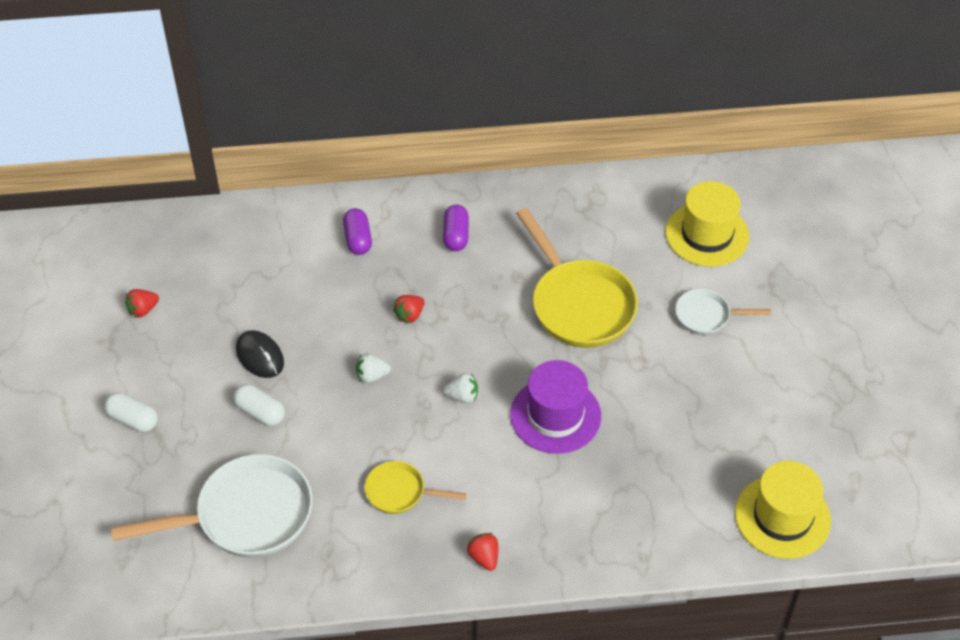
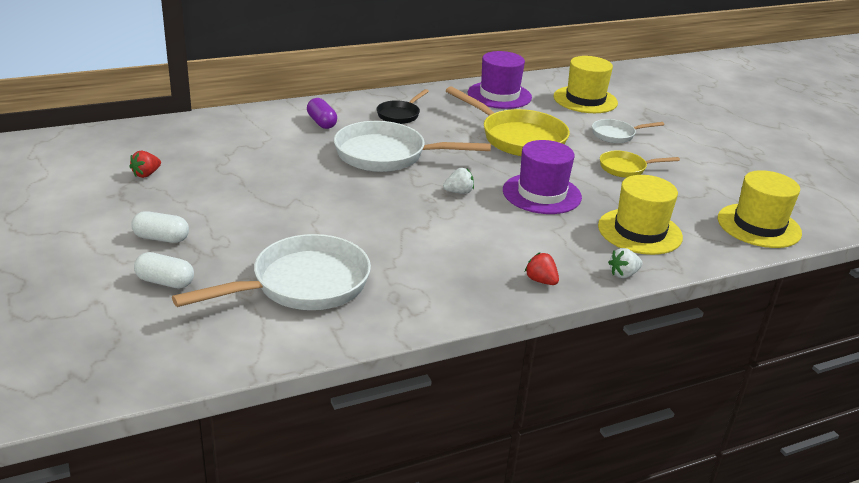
camera: 20 degrees left, 20 degrees down
(260, 356) = (268, 189): black mouse -> none
(260, 412) = (285, 220): white capsule -> white capsule (165, 282)
(371, 376) = (374, 189): white strawberry -> white strawberry (623, 274)
(400, 492) = (440, 251): yellow pan -> yellow pan (626, 168)
(409, 315) = (387, 155): red strawberry -> white pan
(456, 236) = (400, 115): purple capsule -> black pan
(598, 210) = (499, 95): none -> purple hat
(634, 500) = (639, 231): none -> yellow hat

